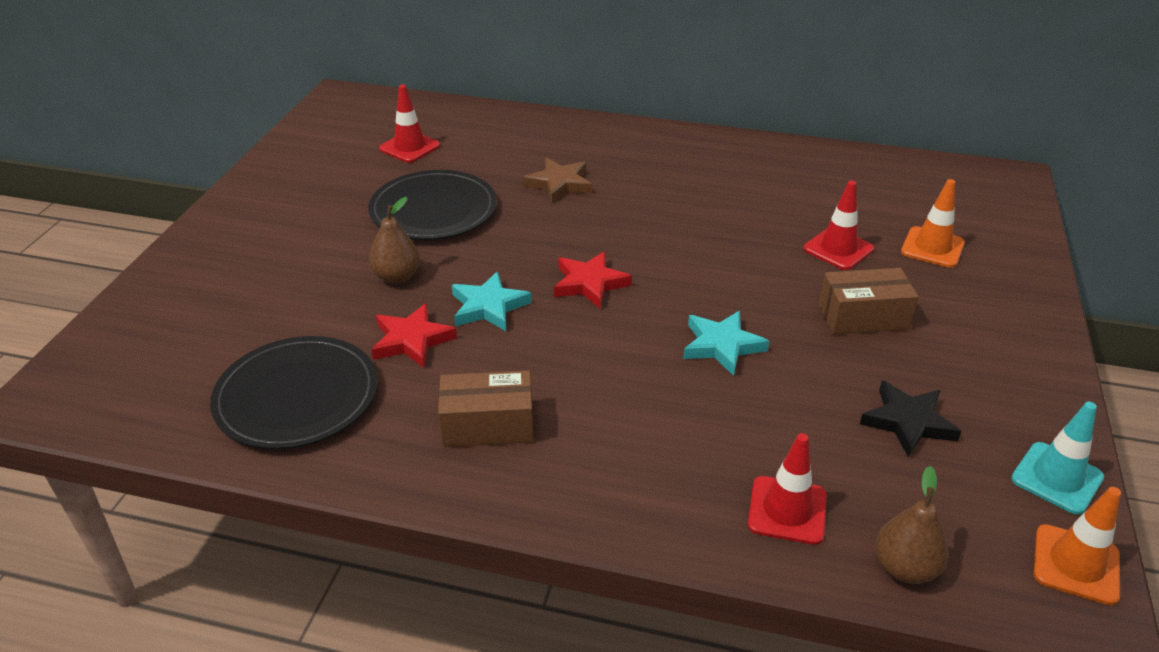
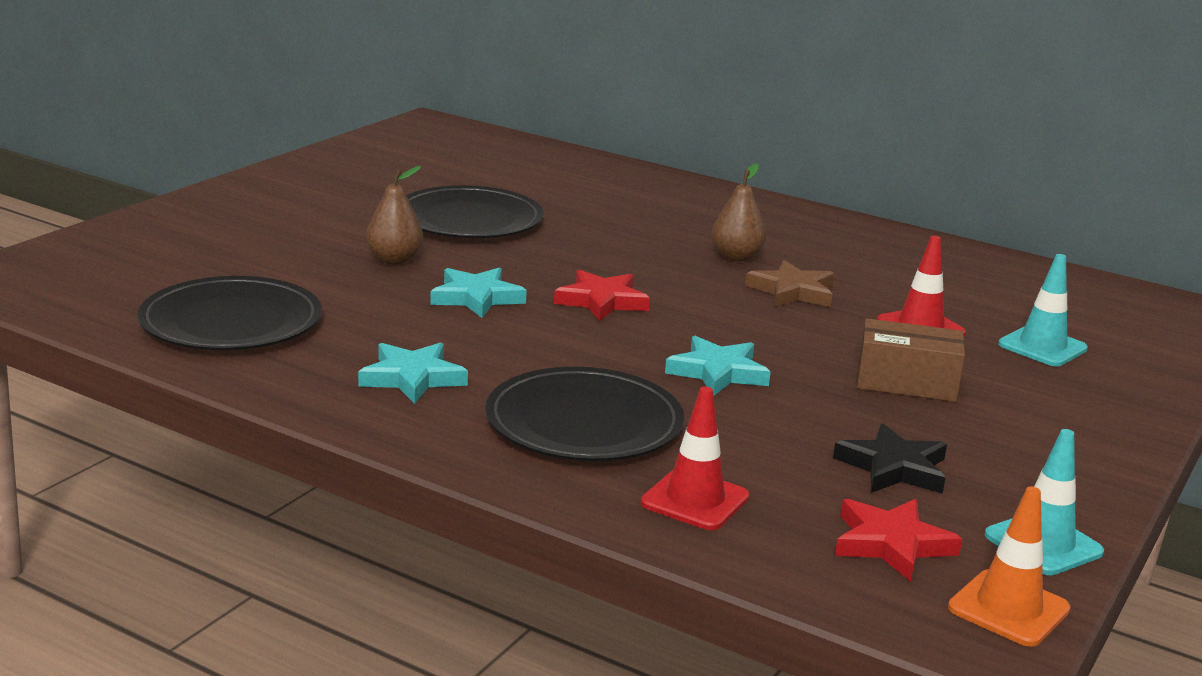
camera: 15 degrees right, 15 degrees down
(410, 147) = (477, 171): red traffic cone -> none
(412, 340) = (377, 306): red star -> red star (891, 544)
(488, 425) = (412, 378): brown box -> turquoise star
(559, 184) = (625, 224): brown star -> brown star (792, 291)
(653, 440) = (584, 423): none -> black plate
(905, 568) = (797, 567): brown pear -> brown pear (736, 257)
(932, 247) = (1042, 347): orange traffic cone -> turquoise traffic cone

